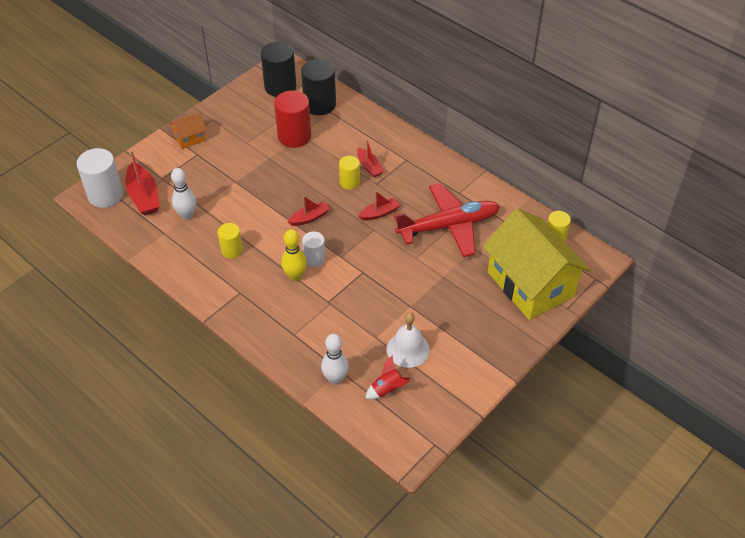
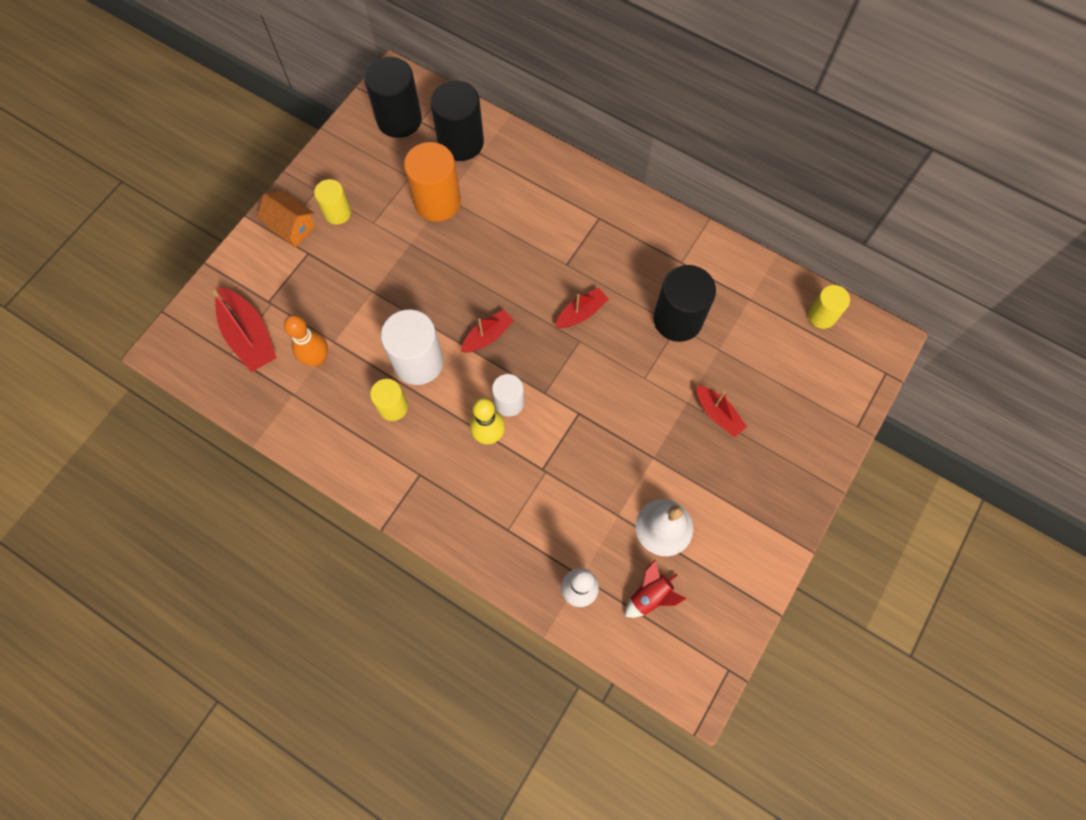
camera: 10 degrees left, 20 degrees up
(105, 195) = (194, 343): white cylinder -> white cylinder (418, 362)
(187, 215) = (317, 359): white bowling pin -> orange bowling pin
(190, 138) = (292, 227): orange house -> orange house turned 75 degrees clockwise
(294, 136) = (437, 202): red cylinder -> orange cylinder
(349, 182) = (530, 268): yellow cylinder -> yellow cylinder (337, 213)
(369, 166) = (551, 237): red boat -> red boat (718, 414)
(448, 226) = (677, 319): red plane -> black cylinder
(530, 284) = (803, 395): yellow house -> none

